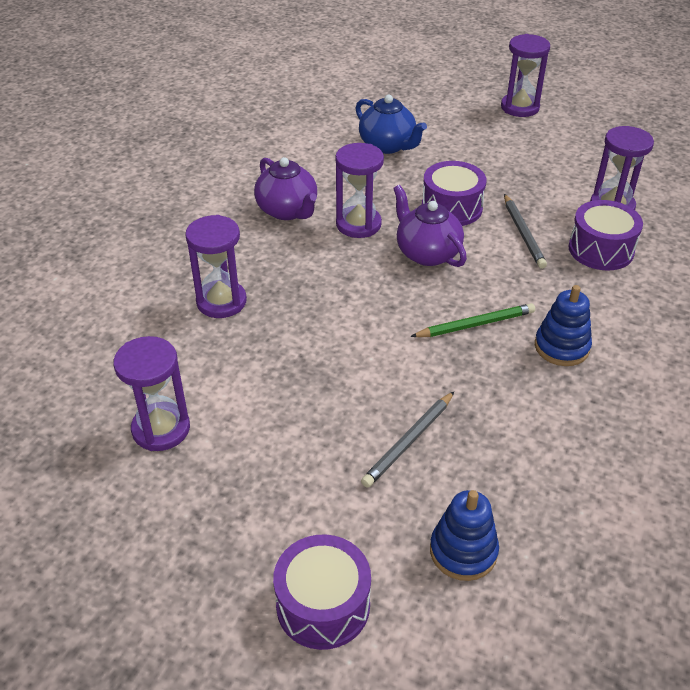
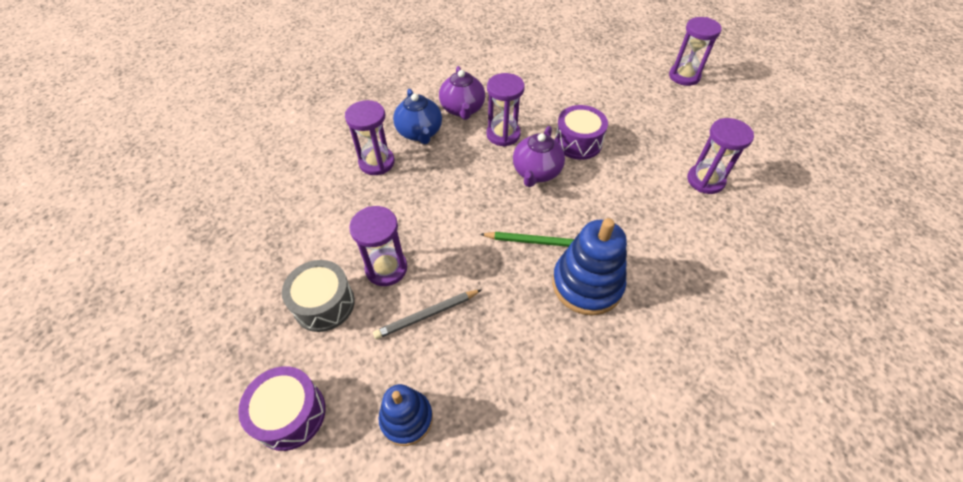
camera: 25 degrees right, 10 degrees up
(161, 429) = (281, 240): purple hourglass -> purple hourglass (386, 268)
(274, 477) = (324, 304): none -> grey drum
(388, 145) = (564, 80): blue teapot -> blue teapot (420, 133)
(427, 253) = (536, 172): purple teapot -> purple teapot turned 150 degrees counterclockwise
(523, 233) = (619, 180): grey pencil -> none
(561, 347) = (587, 284): blue stacking toy -> blue stacking toy, size x1.59
(601, 249) = (672, 214): purple drum -> none

